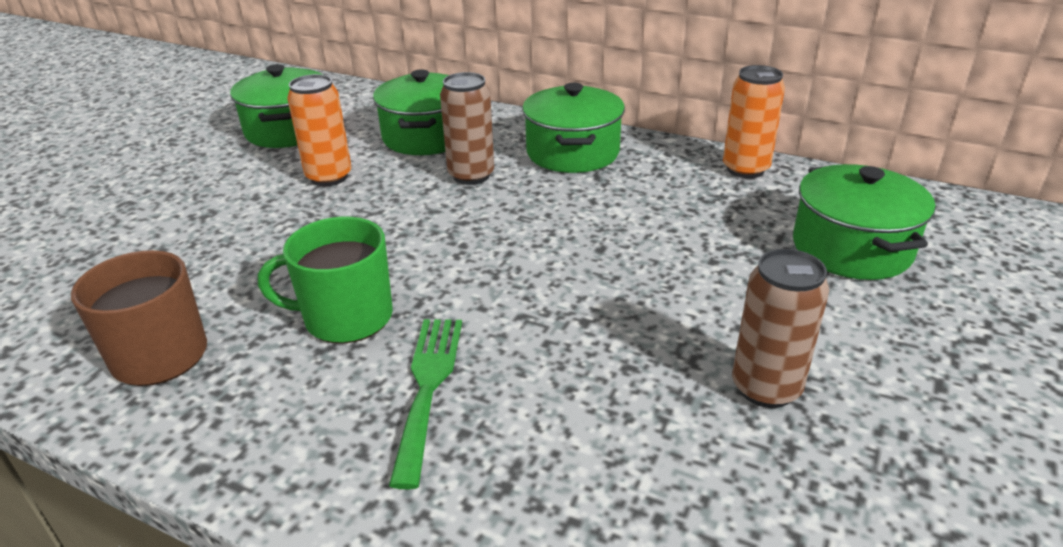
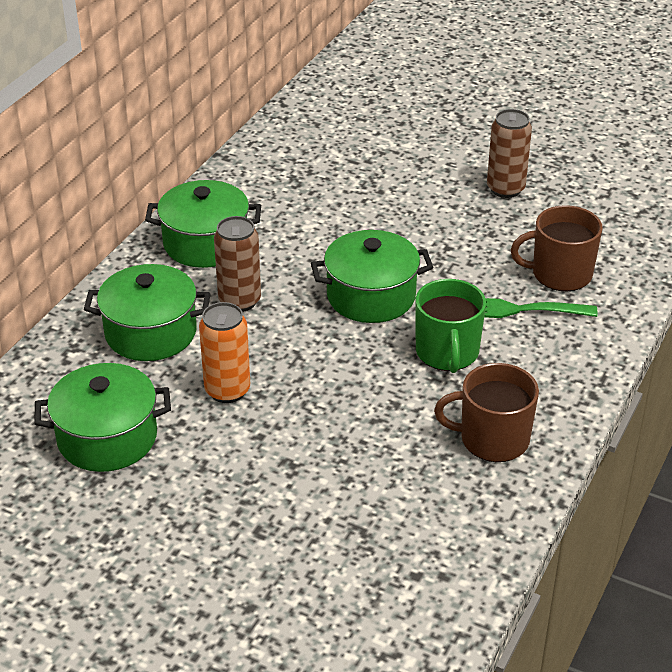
camera: 90 degrees left, 5 degrees up
(519, 447) = (560, 274): none -> brown mug
(745, 169) = (253, 161): orange can -> none
(851, 248) = (368, 137): green pot -> green pot (371, 296)

